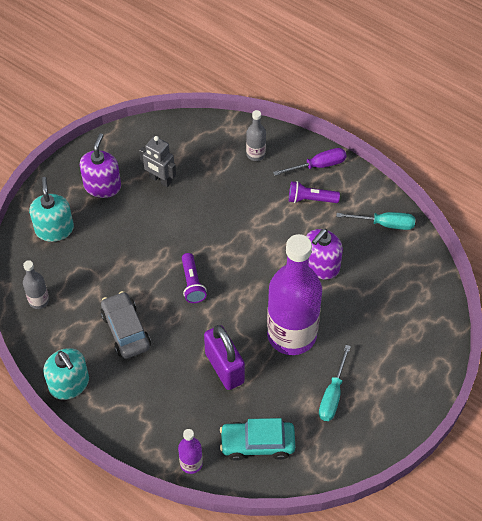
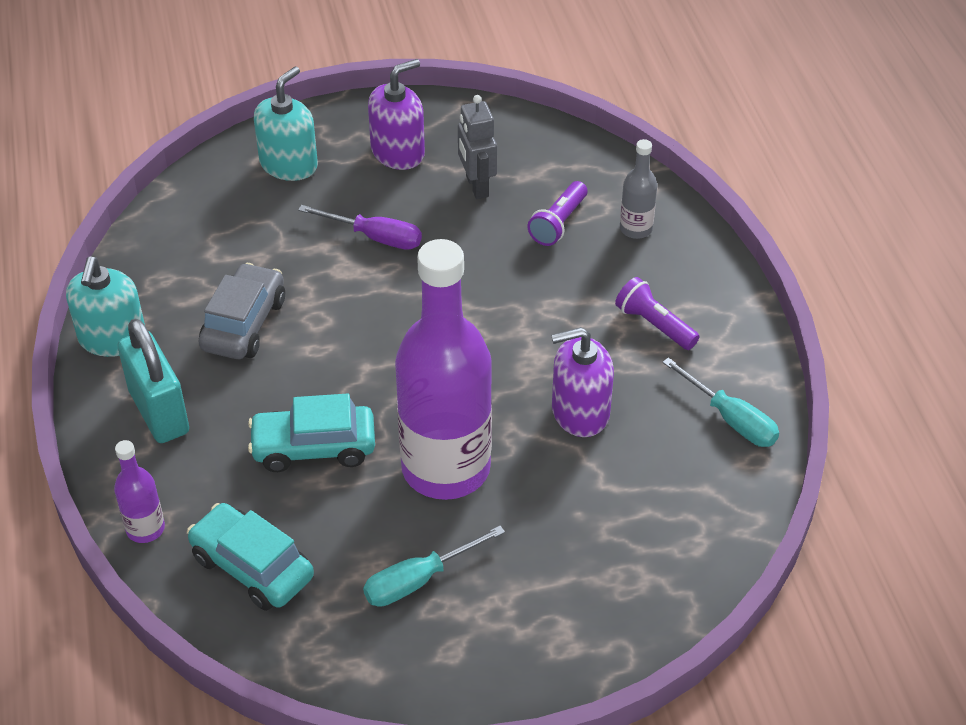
camera: 40 degrees right, 10 degrees down
(39, 300) = (183, 228): grey bottle -> none
(134, 404) = (159, 412): none -> turquoise padlock
(192, 283) = (384, 325): purple flashlight -> purple flashlight (558, 223)
(224, 368) = (314, 447): purple padlock -> turquoise car
(318, 165) = (709, 291): purple screwdriver -> purple screwdriver (375, 237)

